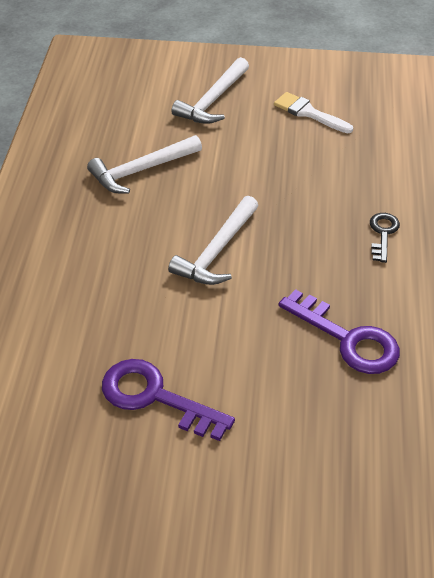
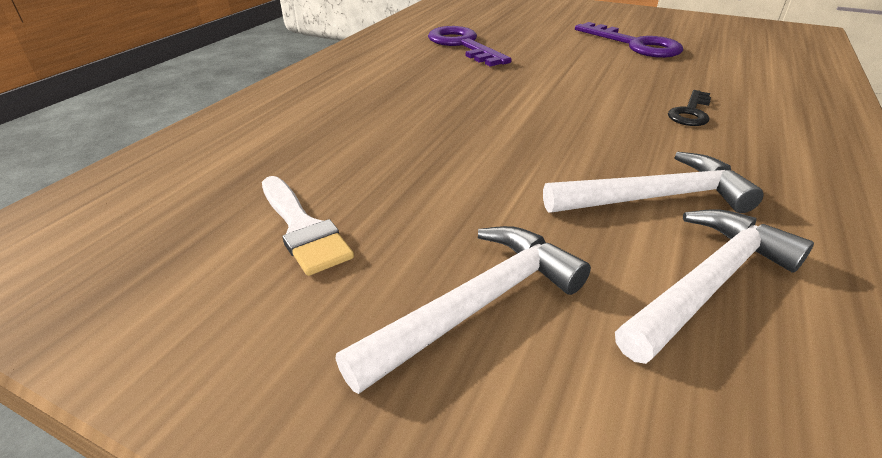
camera: 160 degrees left, 10 degrees down
(217, 251) = (556, 102): white hammer -> white hammer (707, 283)
(383, 234) = (364, 86): black key -> black key (690, 112)

